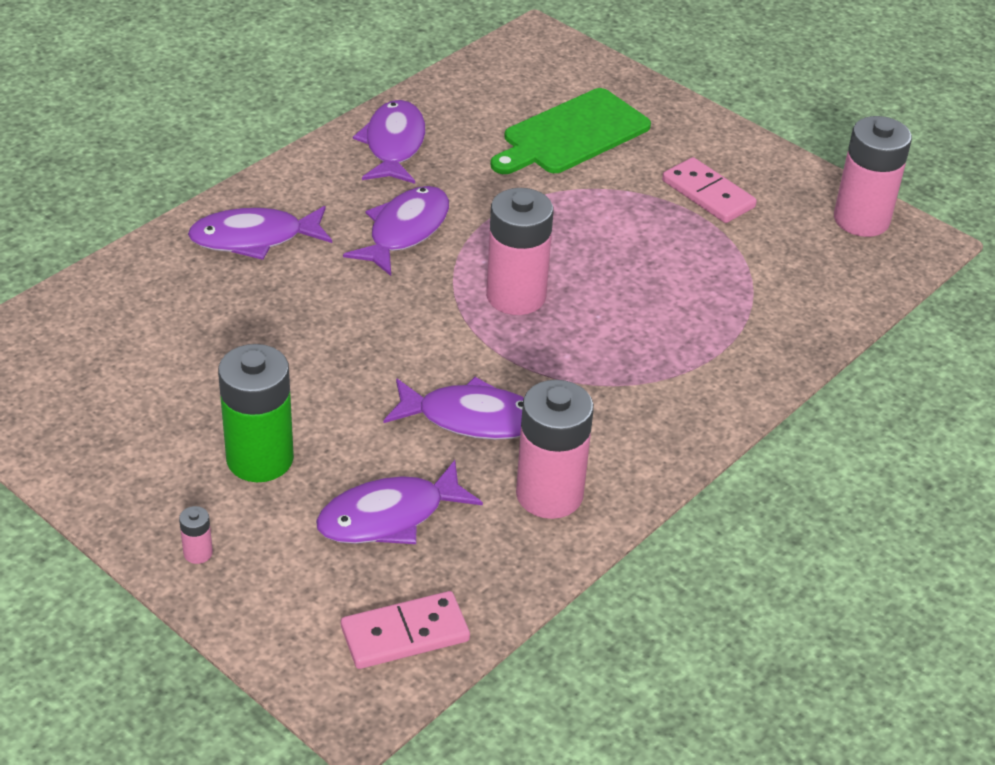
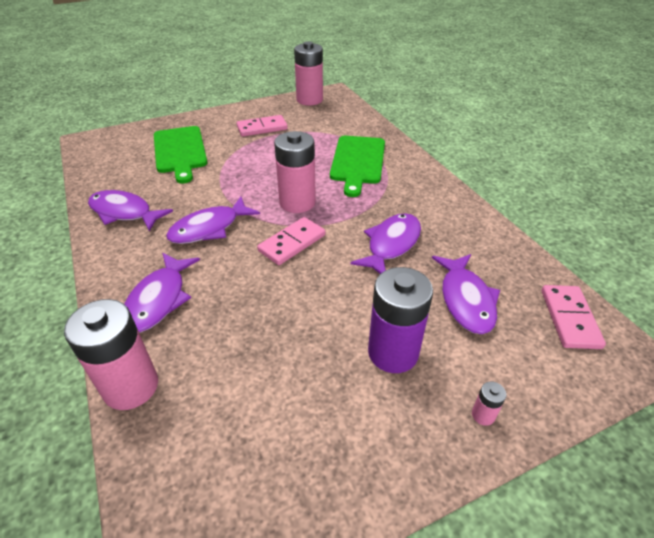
camera: 65 degrees left, 0 degrees up
(260, 459) = (393, 352): green battery -> purple battery
(405, 231) = (209, 228): purple fish -> purple fish turned 90 degrees counterclockwise
(418, 317) = (292, 243): none -> pink domino
(549, 494) = (462, 232): pink battery -> pink battery (131, 387)
(679, 334) = (358, 162): none -> green cutting board

